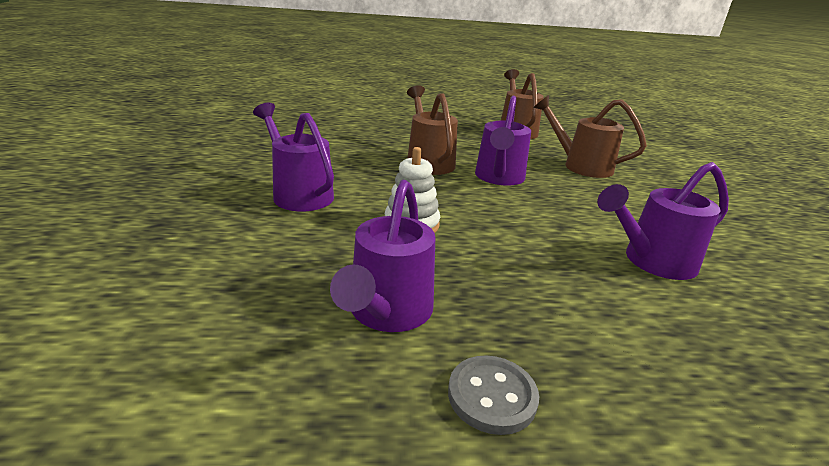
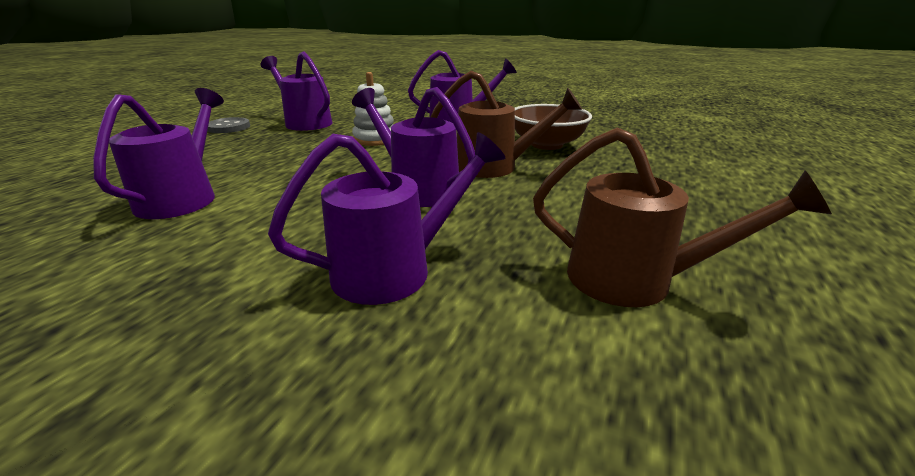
camera: 120 degrees right, 0 degrees up
(353, 150) = (547, 145): none -> brown bowl
(580, 166) = (396, 269): brown watering can -> purple watering can

